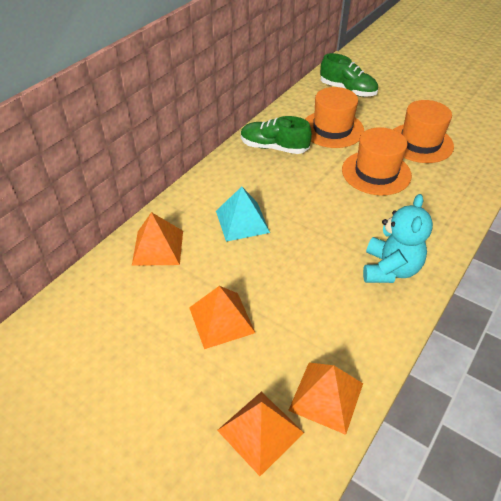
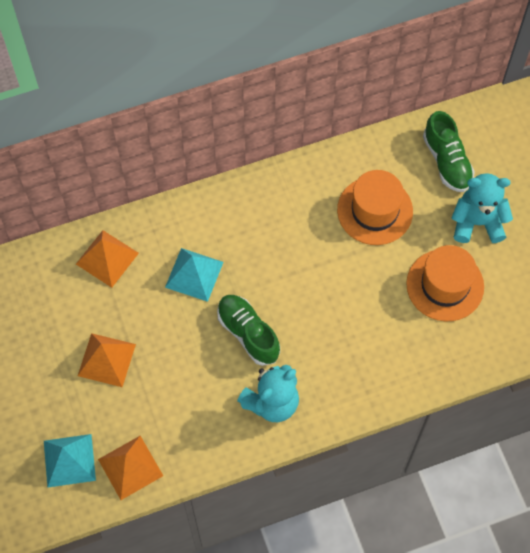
camera: 35 degrees right, 20 degrees up
(260, 431) = (69, 460): orange pyramid -> turquoise pyramid
(274, 147) = (295, 201): green shoe -> green shoe (248, 333)
(376, 172) = (362, 294): orange hat -> none
(399, 107) = (477, 222): none -> turquoise teddy bear

